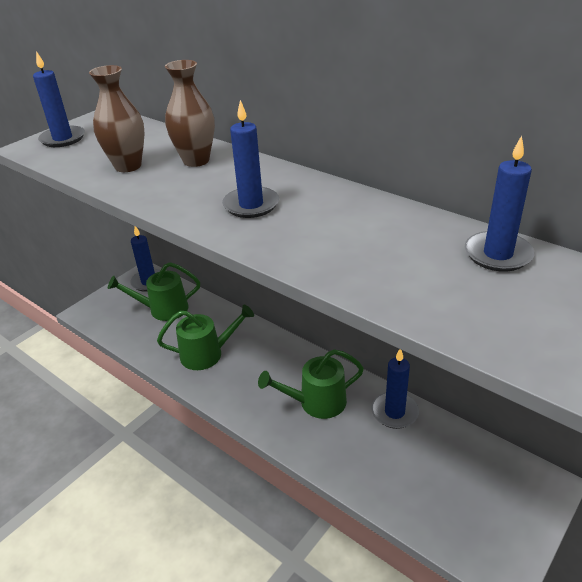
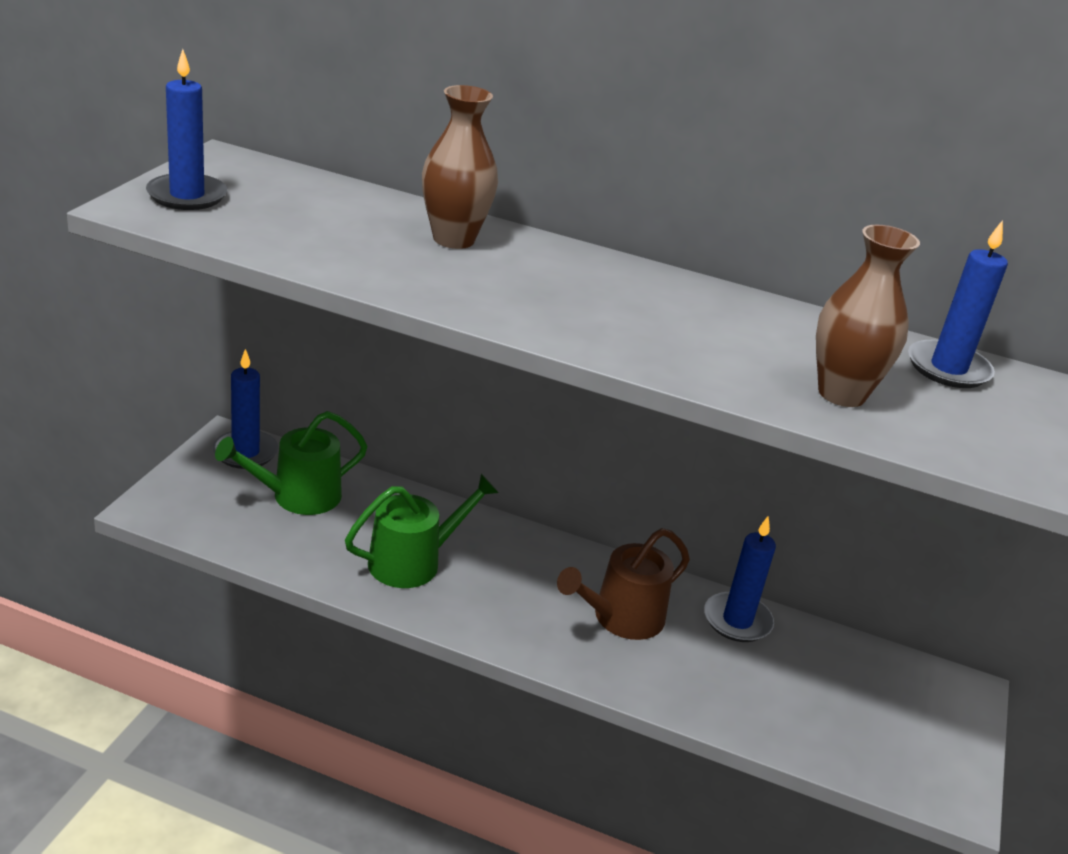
camera: 25 degrees left, 5 degrees down
(128, 166) = (349, 245): brown vase -> brown vase (841, 394)
(251, 205) = (593, 307): blue candle -> none
(317, 402) = (621, 618): green watering can -> brown watering can

